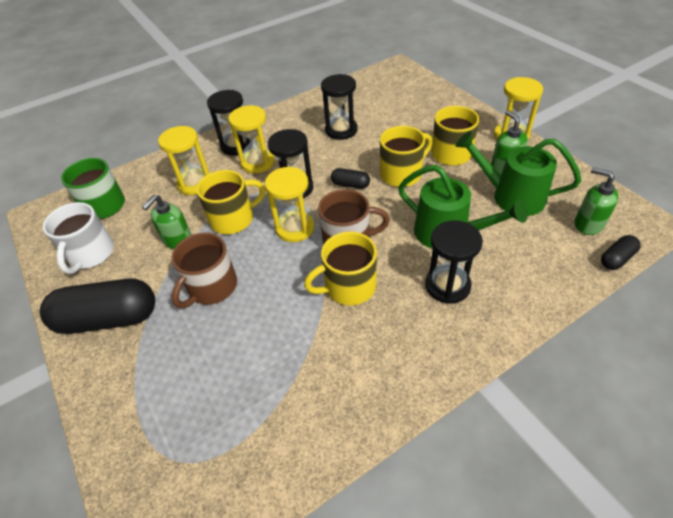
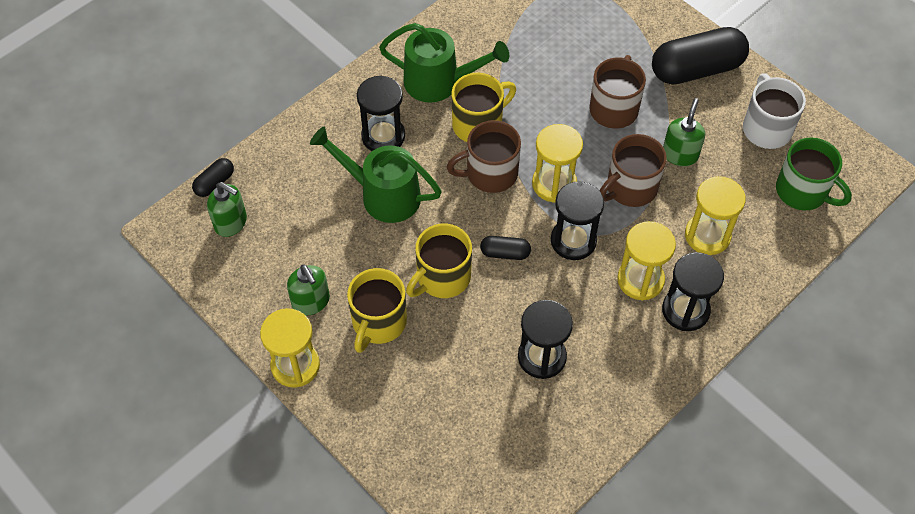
camera: 165 degrees right, 10 degrees up
(233, 219) = (630, 188): yellow mug -> brown mug
(510, 196) = (309, 254): green watering can -> green watering can (440, 82)

